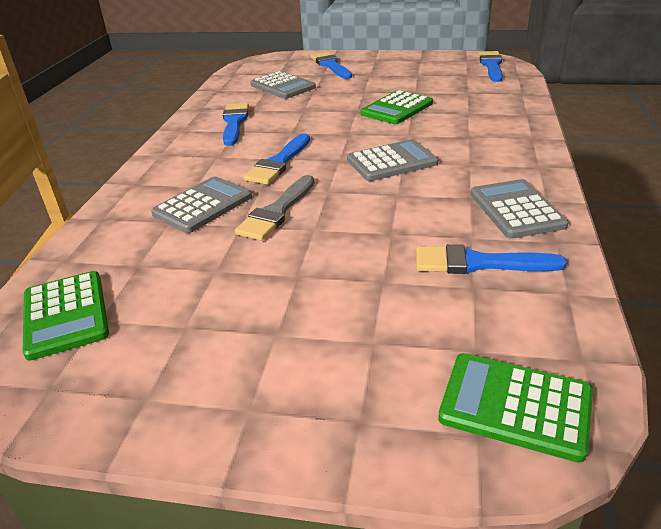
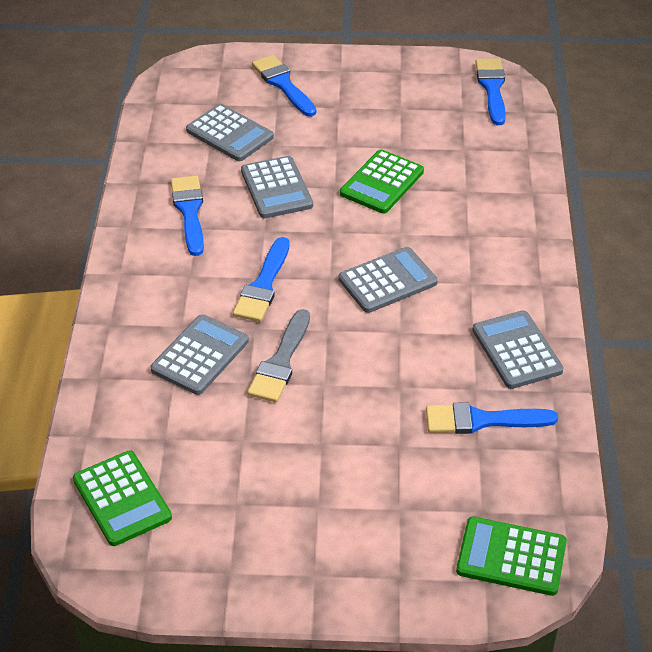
camera: 10 degrees left, 10 degrees up
(309, 111) = (276, 188): none -> grey calculator

